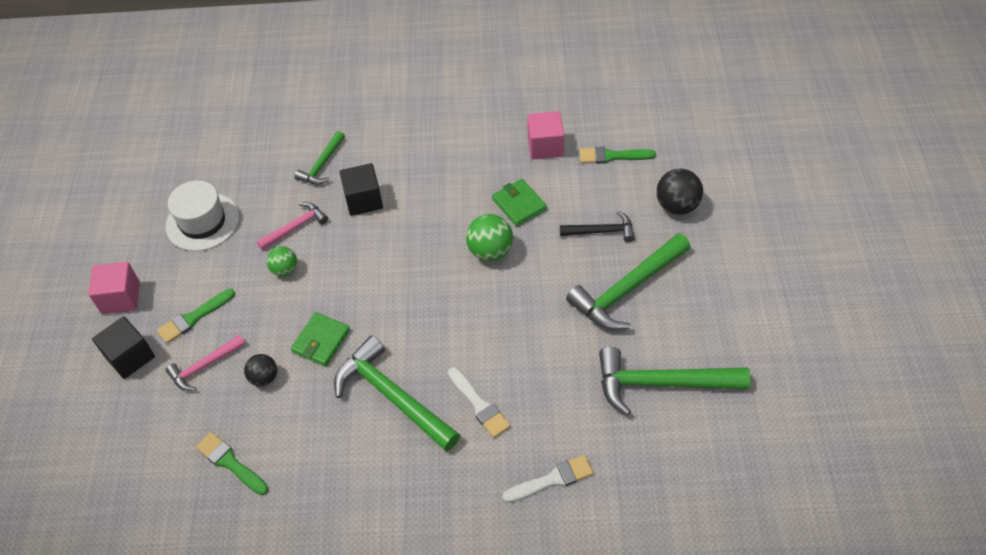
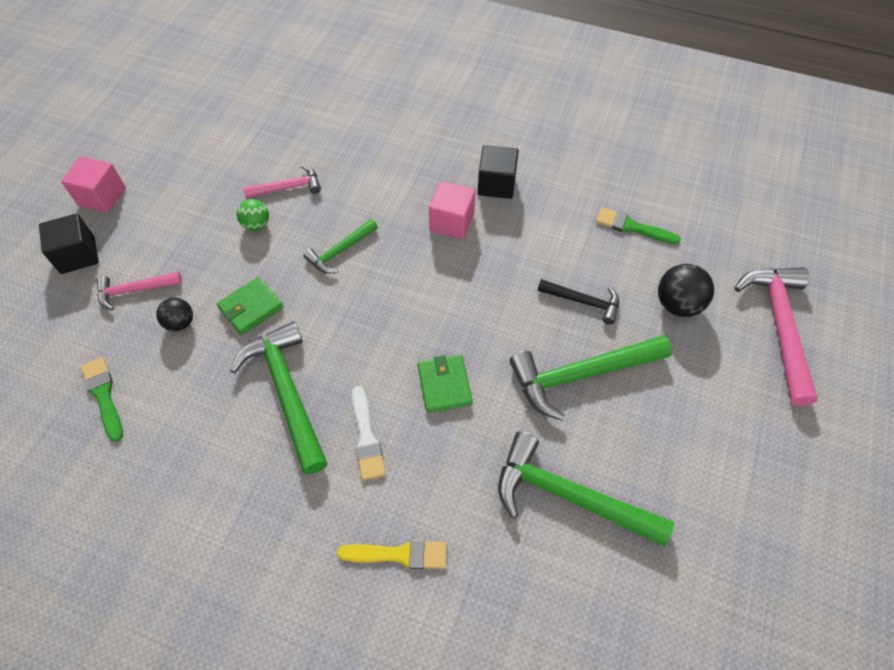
camera: 20 degrees right, 5 degrees up
(193, 318) = (152, 239): green brush -> none
(202, 222) = (210, 152): white hat -> none
(322, 165) = (344, 137): green hammer -> green hammer (340, 251)
(363, 200) = (364, 184): black cube -> black cube (496, 184)
(490, 251) = (459, 280): green ball -> none
(519, 204) = (512, 242): green wallet -> green wallet (444, 385)
(545, 146) = (567, 193): pink cube -> pink cube (452, 222)
(552, 479) = (399, 554): white brush -> yellow brush
(761, 195) = (779, 327): none -> pink hammer

